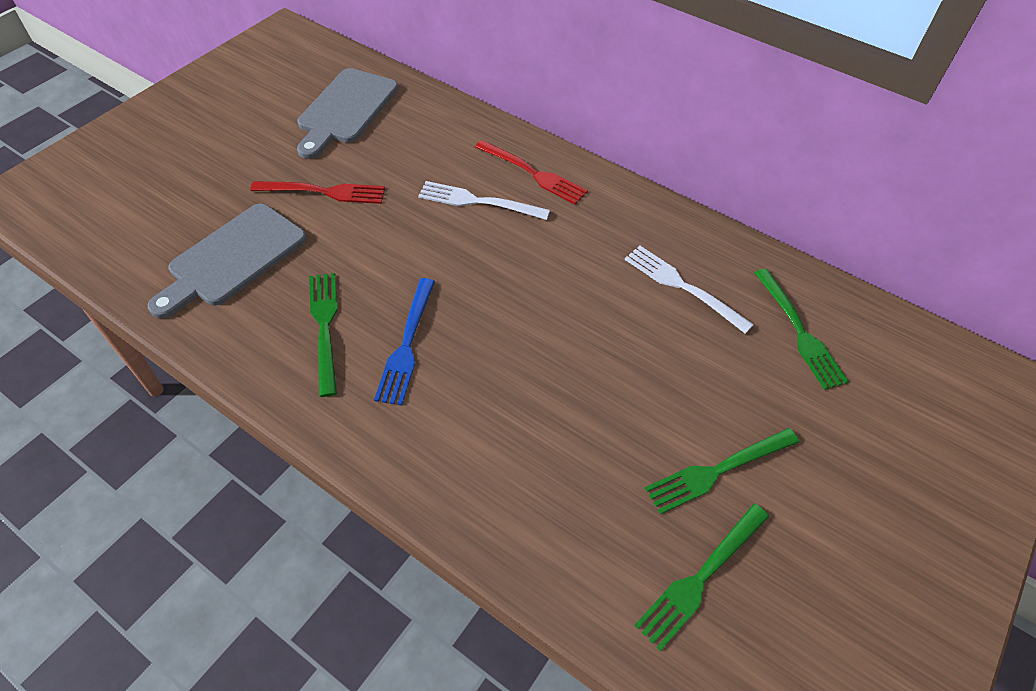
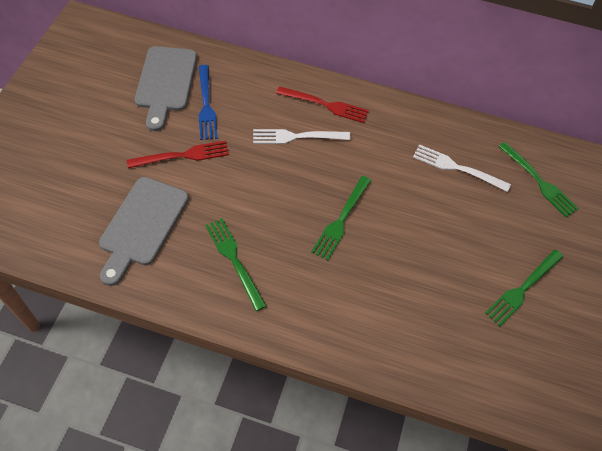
camera: 20 degrees left, 5 degrees up
(407, 345) = (296, 258): blue fork -> blue fork (206, 105)
(701, 578) = (536, 359): green fork -> green fork (341, 220)

